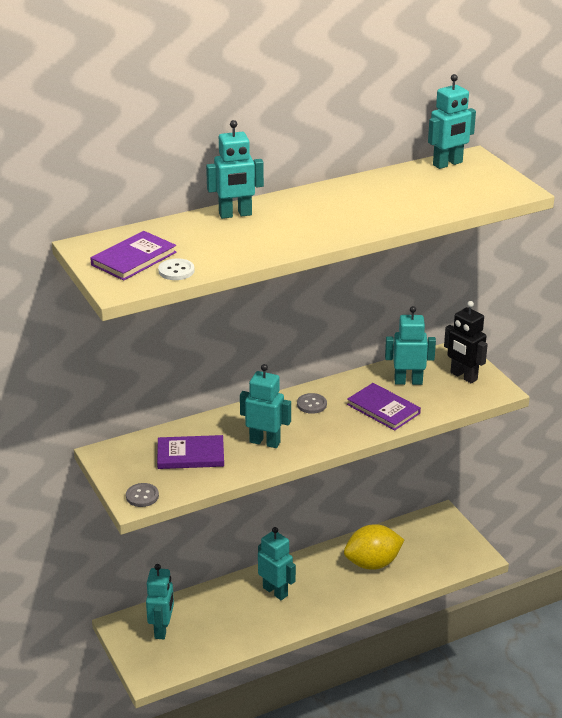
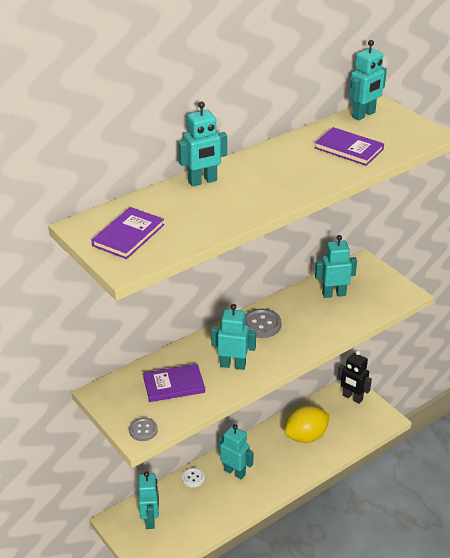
camera: 10 degrees left, 5 degrees up
(176, 271) = (170, 244): white button -> white button (193, 478)
(311, 404) = (261, 324): grey button -> grey button, size x1.56
(383, 409) = (321, 322): purple book -> purple book (349, 149)
(463, 376) = (376, 284): black robot -> black robot (352, 398)

